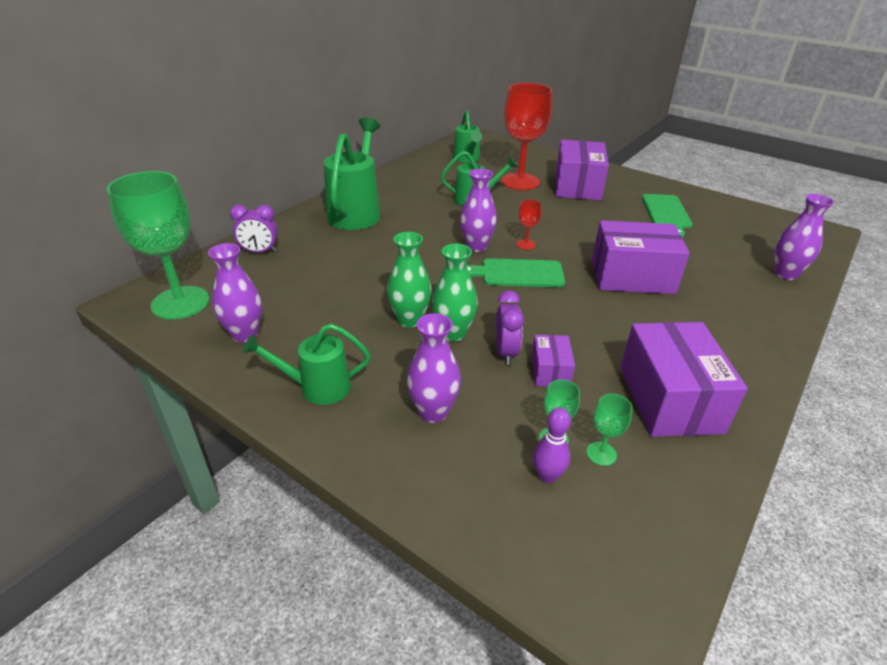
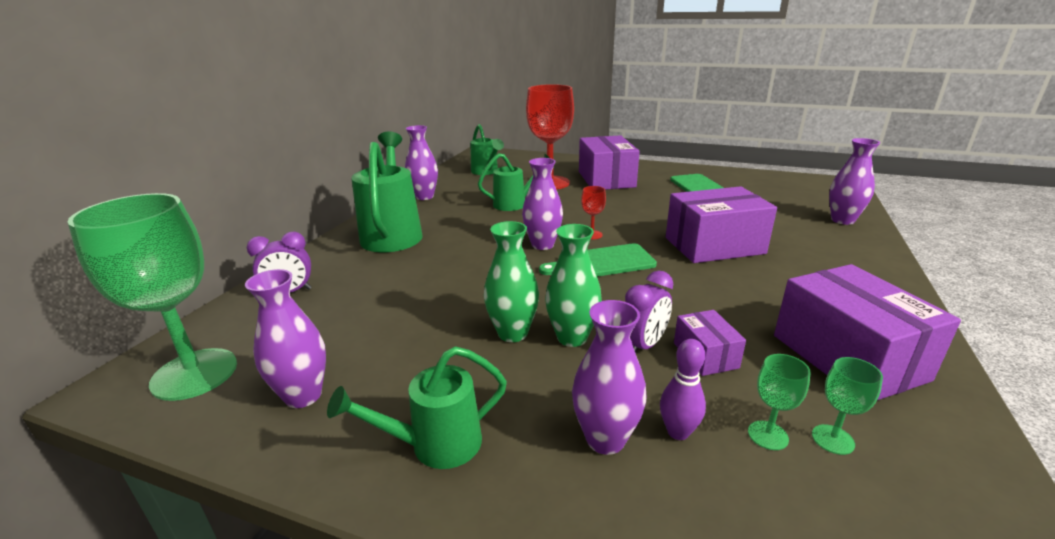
camera: 15 degrees left, 10 degrees down
(399, 178) = (424, 197): none -> purple vase
(505, 352) = (643, 346): purple clock -> purple clock turned 60 degrees clockwise
(547, 476) = (797, 487): purple bowling pin -> purple bowling pin (678, 432)

